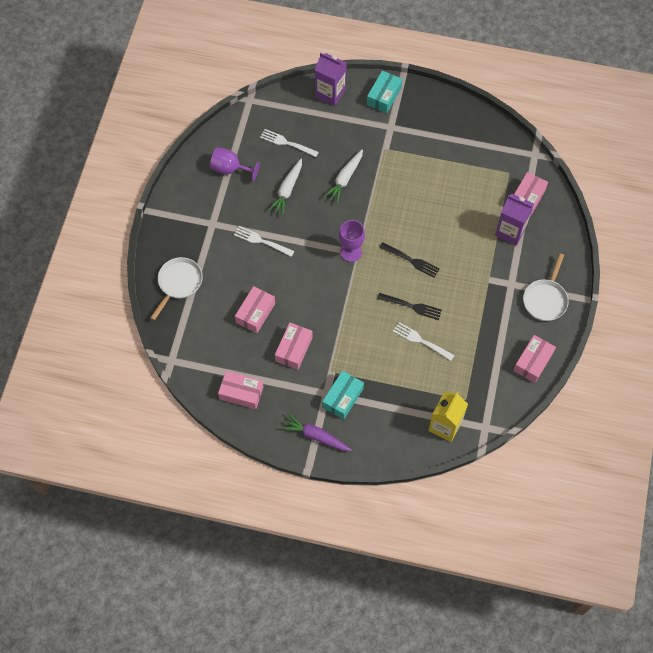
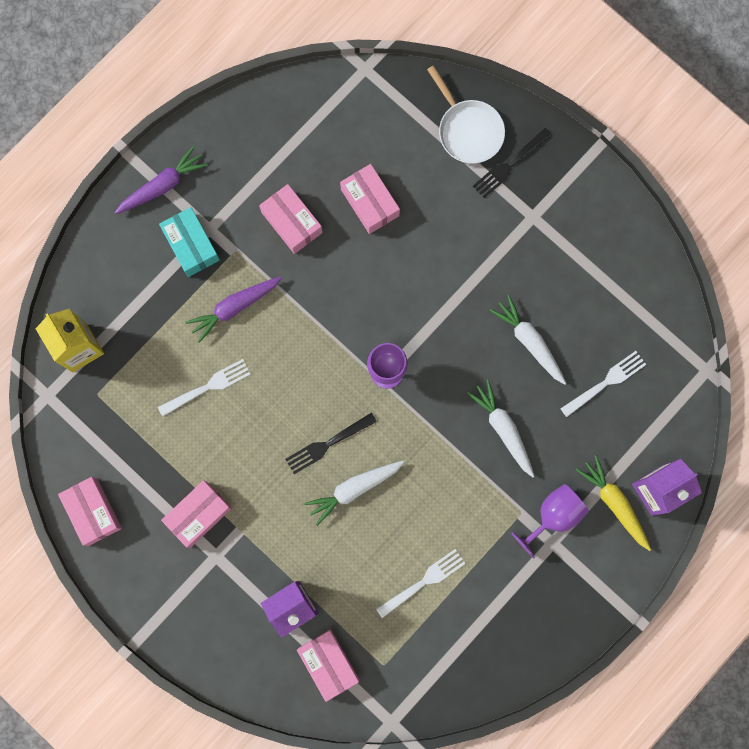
camera: 120 degrees right, 15 degrees up
(230, 169) = (605, 284): purple goblet -> purple goblet (553, 516)
(241, 393) = (271, 128): pink box -> pink box (198, 514)
(262, 241) = (469, 266): white fork -> white fork (423, 582)
(350, 109) = (614, 503): none -> yellow carrot
(365, 352) = (234, 308): none -> purple carrot
(384, 96) = (609, 564): turquoise box -> none
(411, 306) = (262, 404): black fork -> black fork (510, 164)
(427, 234) = (354, 489): none -> white carrot
(545, 299) = (167, 587): white pan -> none

